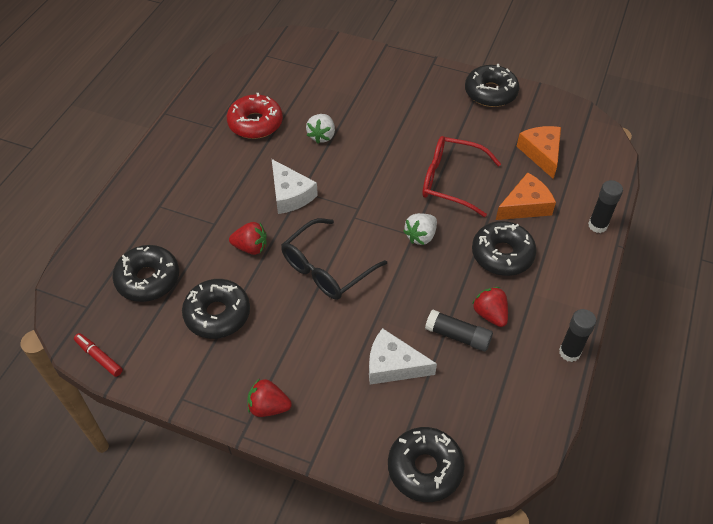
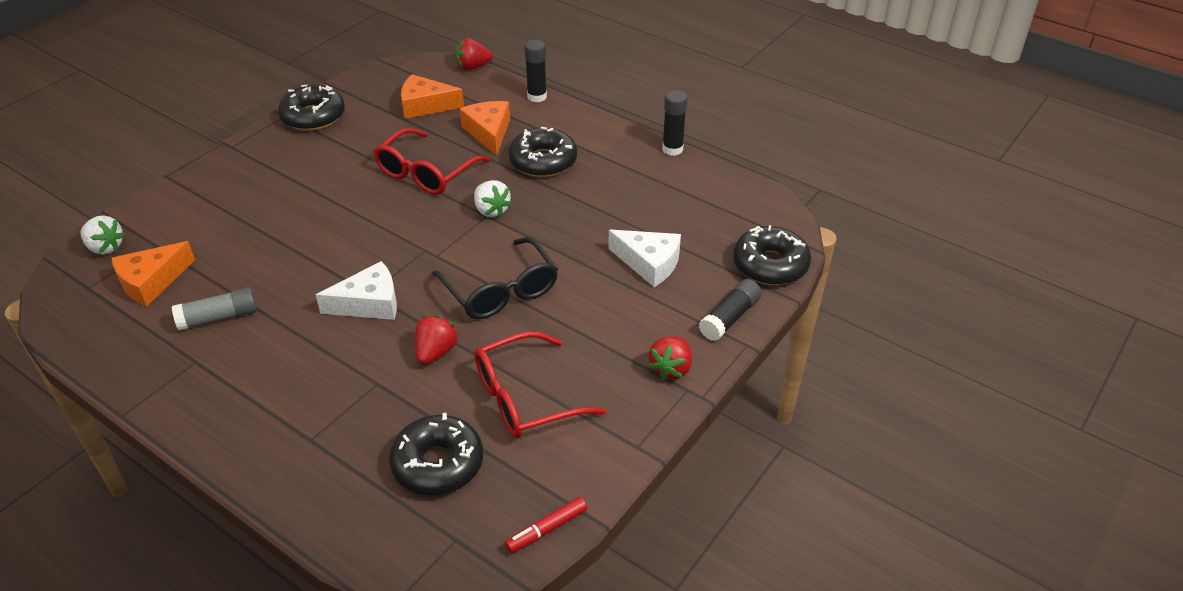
camera: 75 degrees left, 10 degrees down
(217, 314) = (526, 397): black donut -> red glasses
(255, 123) = (218, 317): red donut -> grey glue stick
(279, 80) = (151, 281): none -> orange cheese
(322, 136) = (287, 259): white strawberry -> white strawberry (105, 247)
(393, 365) = (649, 263): white cheese -> white cheese turned 90 degrees counterclockwise
(458, 336) = (630, 212): black glue stick -> black glue stick (729, 318)
(490, 314) = (612, 186): red strawberry -> red strawberry (473, 67)

